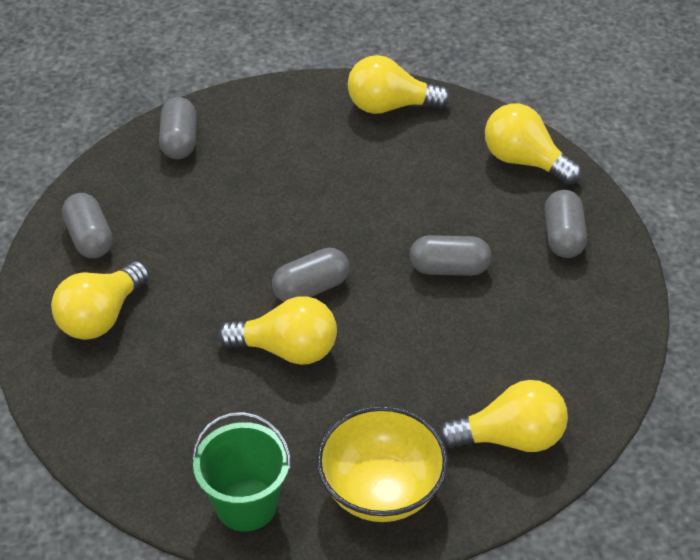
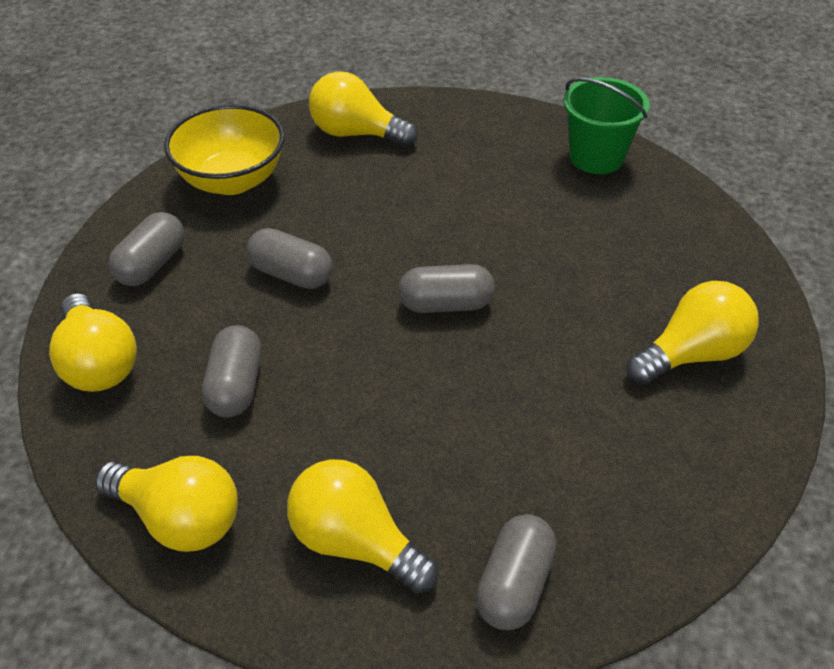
camera: 155 degrees left, 0 degrees up
(90, 238) = (688, 463): grey capsule -> grey capsule (236, 386)
(287, 349) = (503, 255): yellow light bulb -> yellow light bulb (355, 542)
(381, 490) = (482, 134): yellow bowl -> yellow bowl (232, 180)

